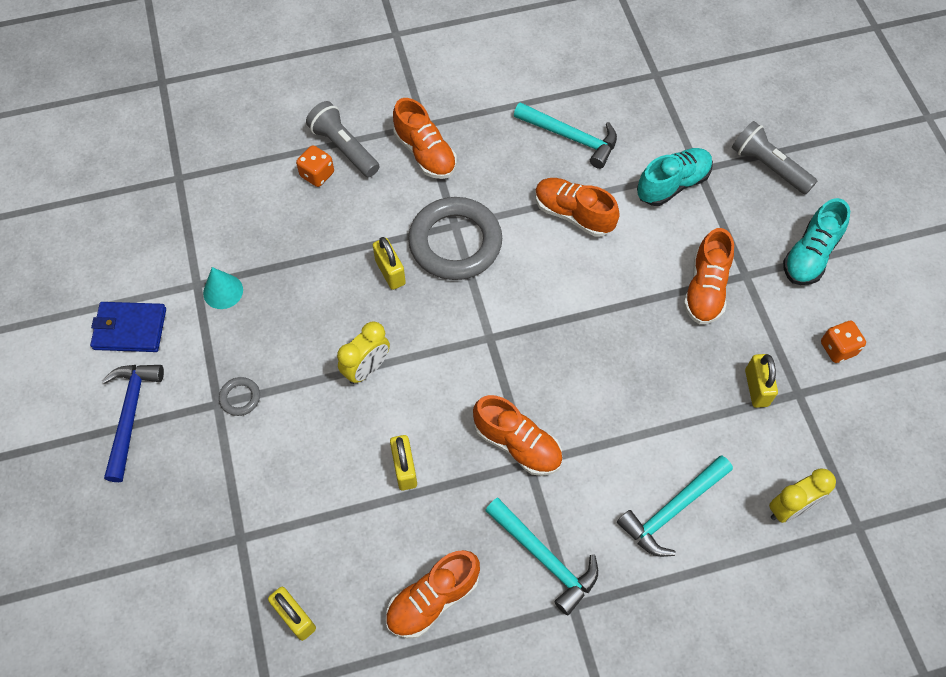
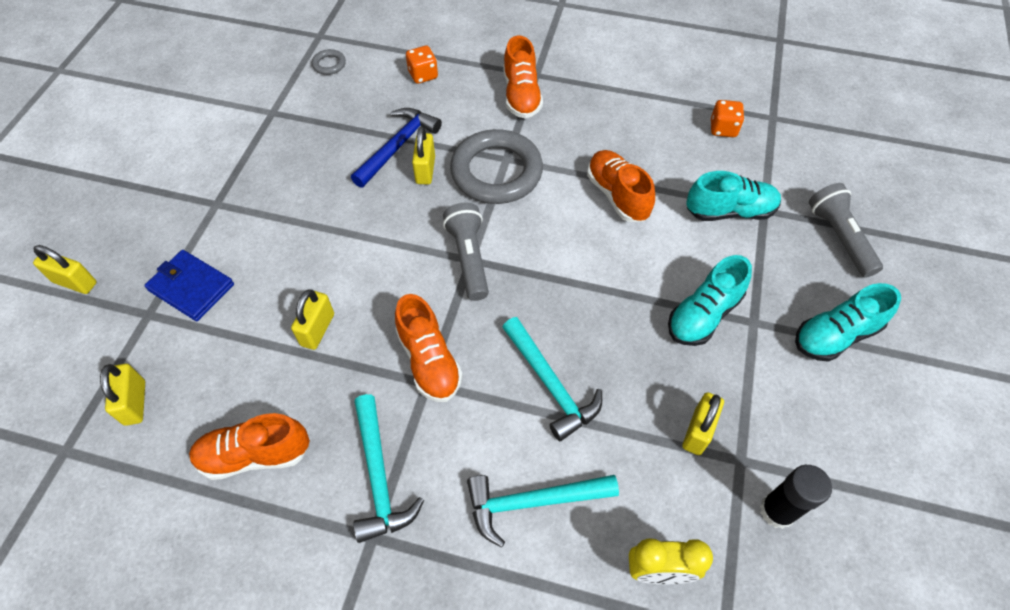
camera: 30 degrees right, 5 degrees down
(130, 329) = (200, 121): blue wallet -> blue wallet (191, 287)
(130, 415) = (149, 181): blue hammer -> blue hammer (397, 146)
(144, 548) = (75, 282): none -> yellow padlock
(223, 291) = (286, 125): turquoise cone -> none
(240, 398) = (236, 207): grey ring -> grey ring (329, 64)
(344, 148) = (458, 65): grey flashlight -> grey flashlight (469, 258)
(367, 369) = (349, 234): yellow clock -> none
(571, 137) = (658, 134): turquoise hammer -> turquoise hammer (550, 384)
(705, 289) = (703, 315): orange shoe -> turquoise shoe
(838, 348) = (812, 438): orange dice -> orange dice (723, 129)
(843, 417) = (777, 511): none -> black glue stick

